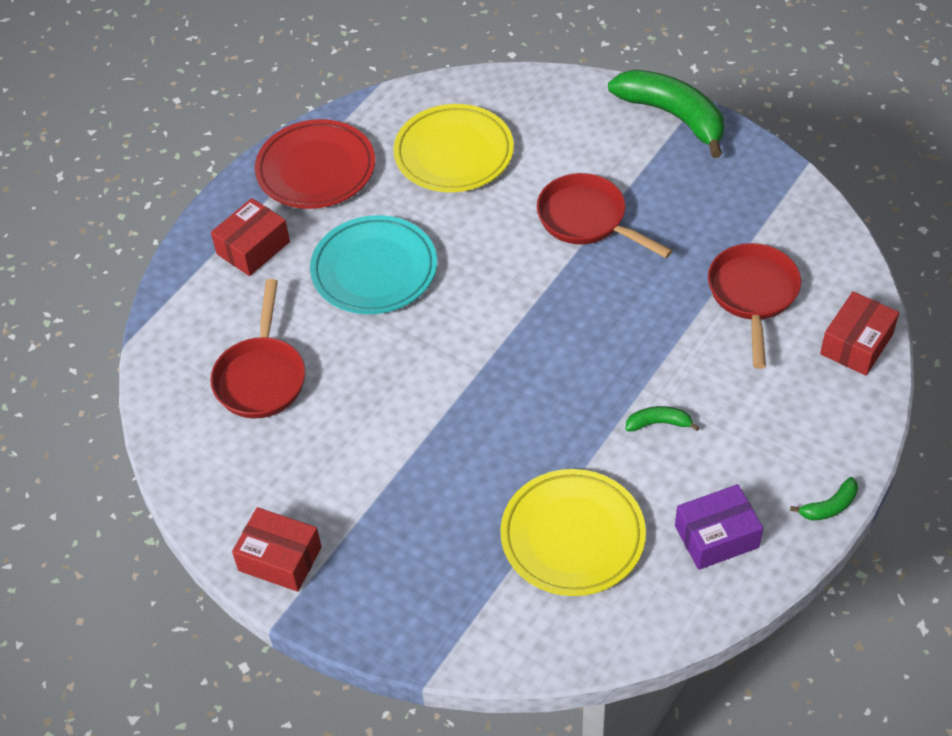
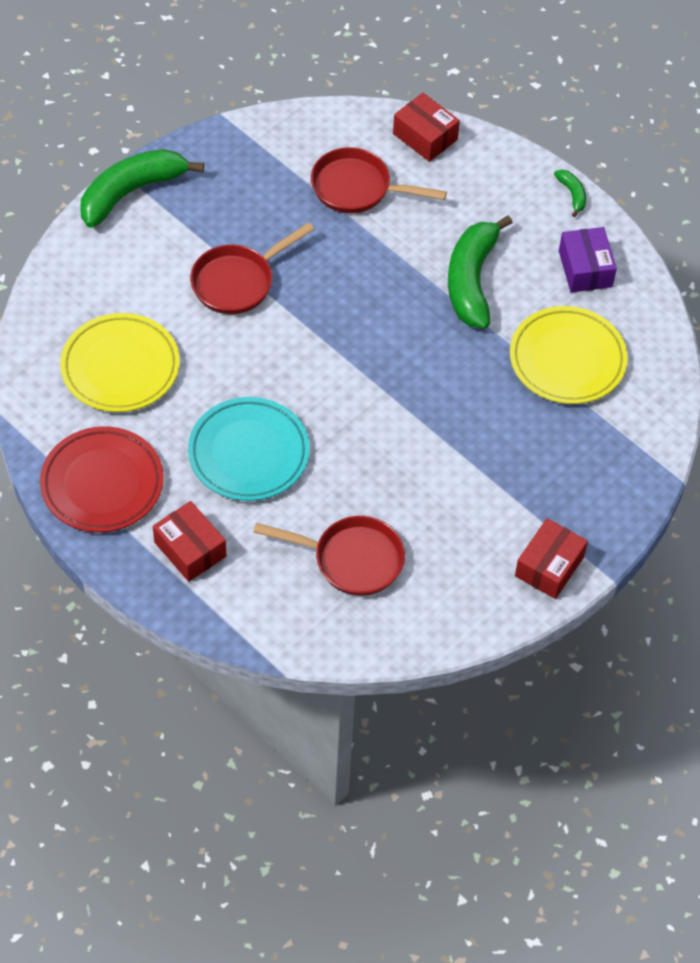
camera: 85 degrees left, 5 degrees up
(658, 423) = (471, 280): green banana -> green banana, size x2.30

